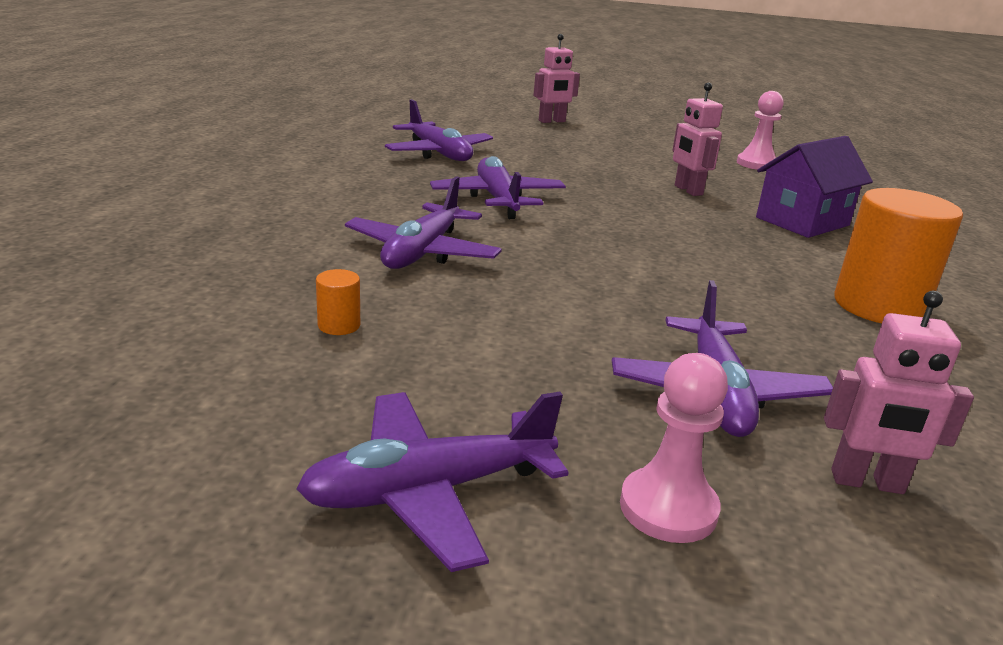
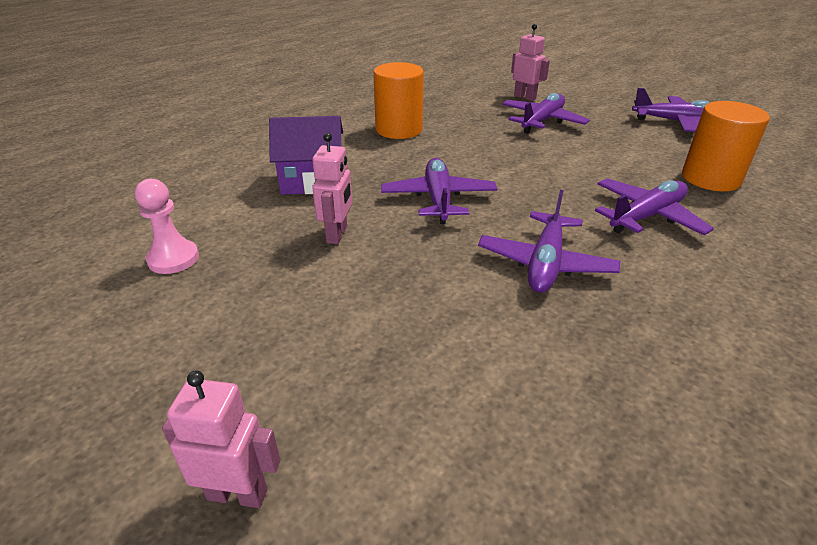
camera: 145 degrees left, 10 degrees up
(339, 325) = (710, 178): orange cylinder -> orange cylinder, size x2.42
(439, 153) = (559, 390): purple plane -> purple plane (438, 199)
(668, 508) = (598, 105): pink pawn -> none

